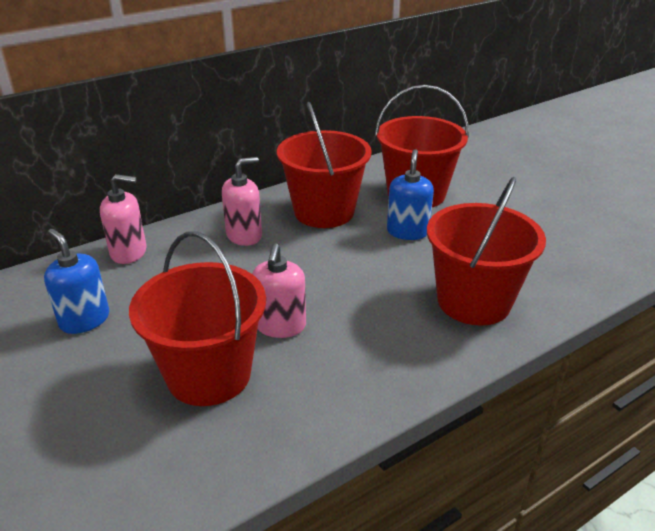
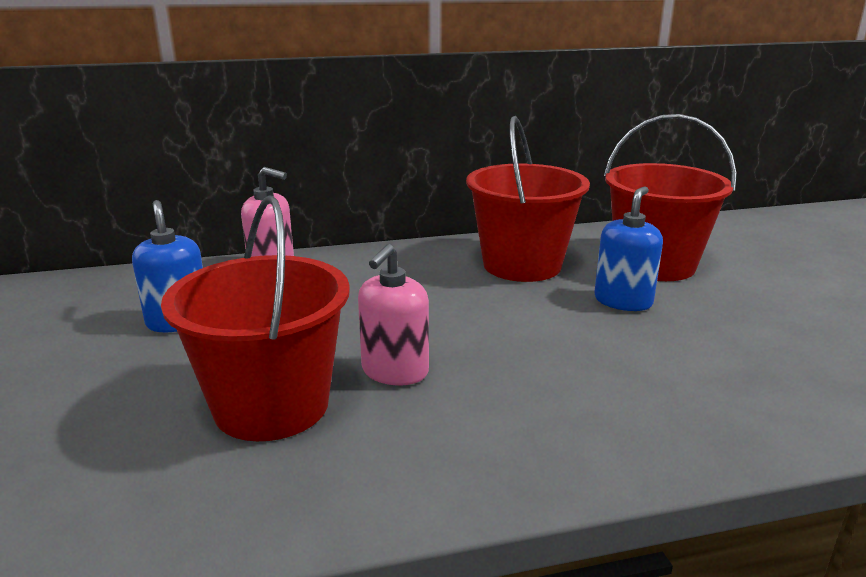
camera: 20 degrees right, 10 degrees down
(244, 235) = (410, 273): pink soap dispenser -> none
(473, 301) = (684, 396): red bucket -> none

